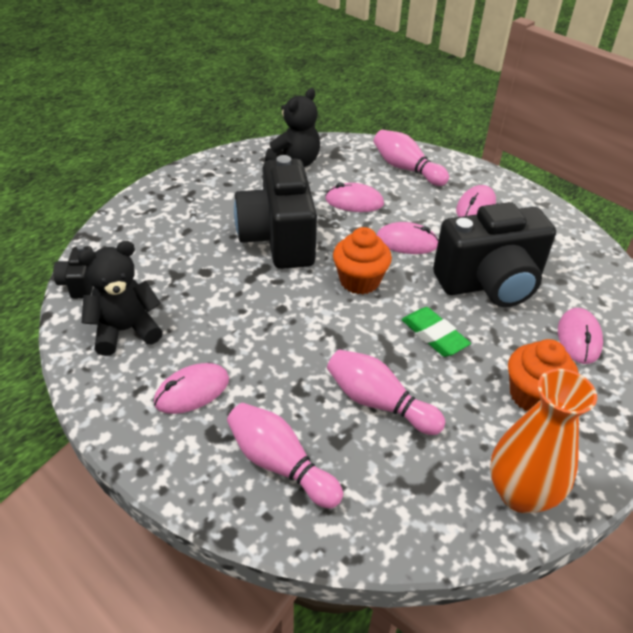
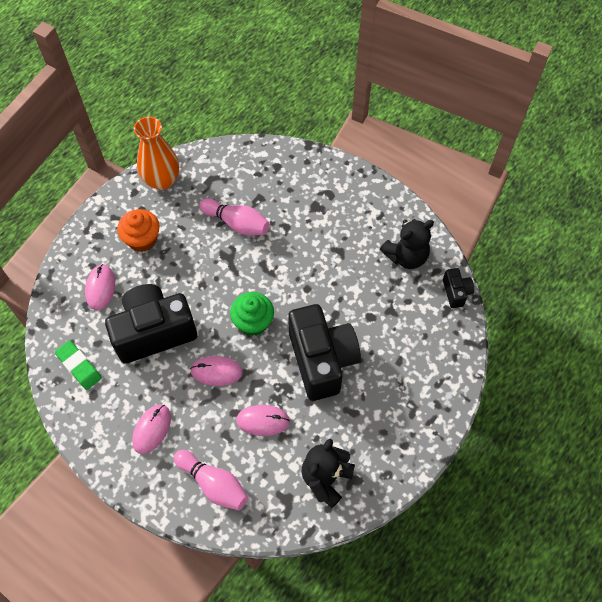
camera: 175 degrees right, 20 degrees up
(192, 391) = (349, 218): pink mouse -> none
(280, 464) = (289, 181): pink bowling pin -> none
(359, 281) = (253, 322): orange cupcake -> green cupcake
(434, 335) = (200, 278): green eraser -> green eraser (79, 366)

